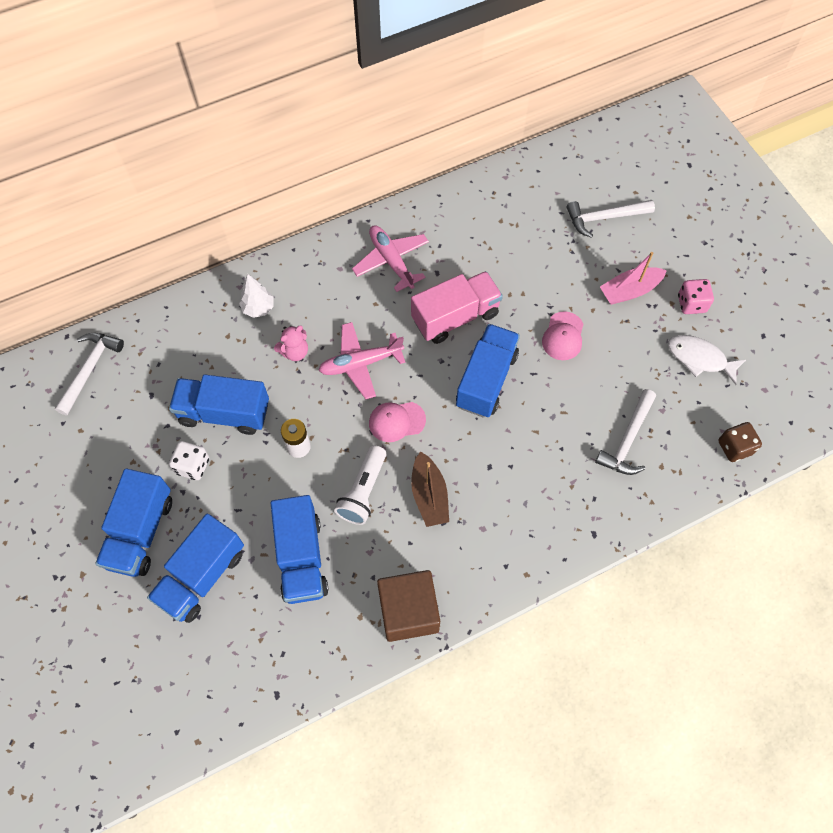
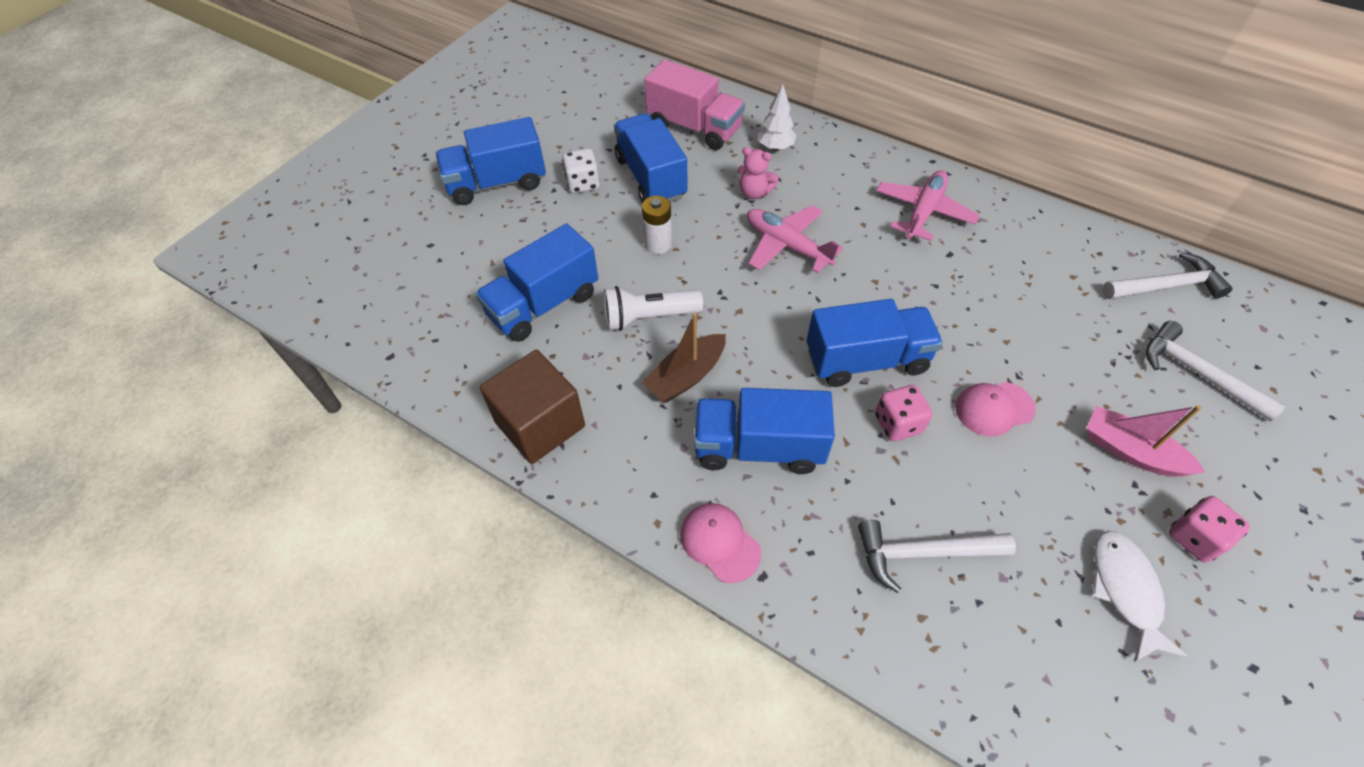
camera: 60 degrees right, 10 degrees down
(89, 370) = (623, 81): white hammer -> white hammer (1166, 286)
(202, 576) = (480, 242): blue truck -> blue truck (758, 447)
(396, 421) = (748, 306): pink cap -> pink cap (719, 542)
(455, 317) = (914, 295): pink truck -> pink truck (694, 128)
(541, 394) = (898, 423): none -> pink dice
(734, 447) = (1036, 712): brown dice -> none

